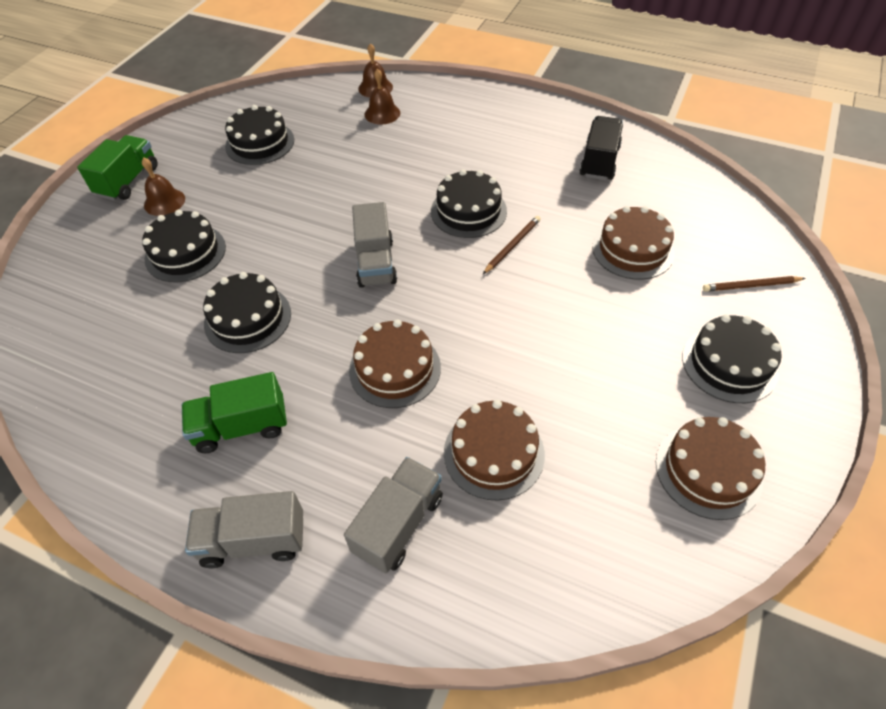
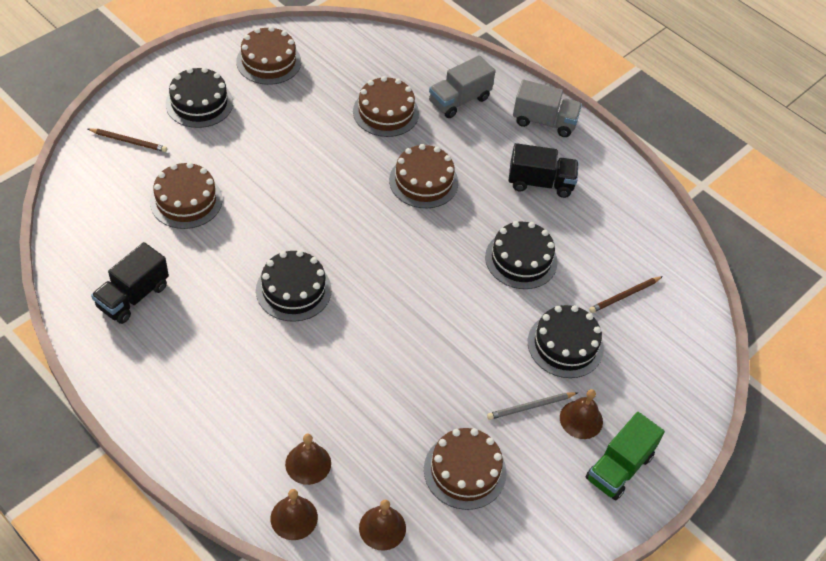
camera: 165 degrees left, 0 degrees up
(213, 196) = (530, 407): none -> grey pencil
(241, 427) = (540, 183): green truck -> black truck
(260, 143) = (465, 471): black cake -> brown cake
(311, 100) = (382, 528): none -> brown bell
(376, 263) = (401, 269): grey truck -> none
(512, 246) = (279, 241): brown pencil -> brown pencil (624, 296)

